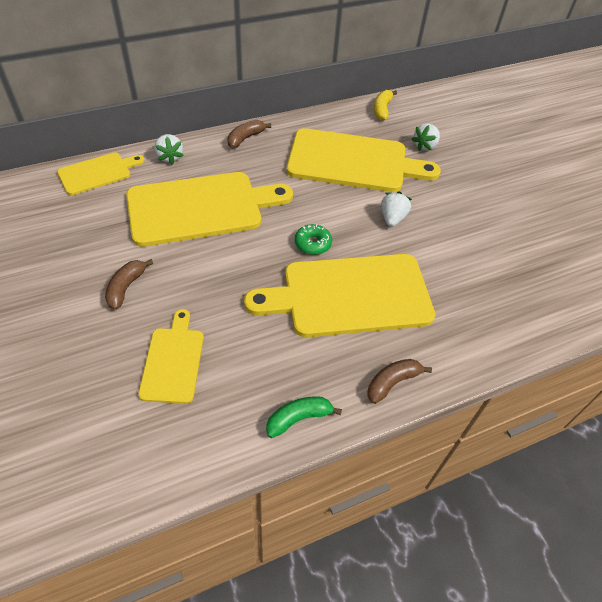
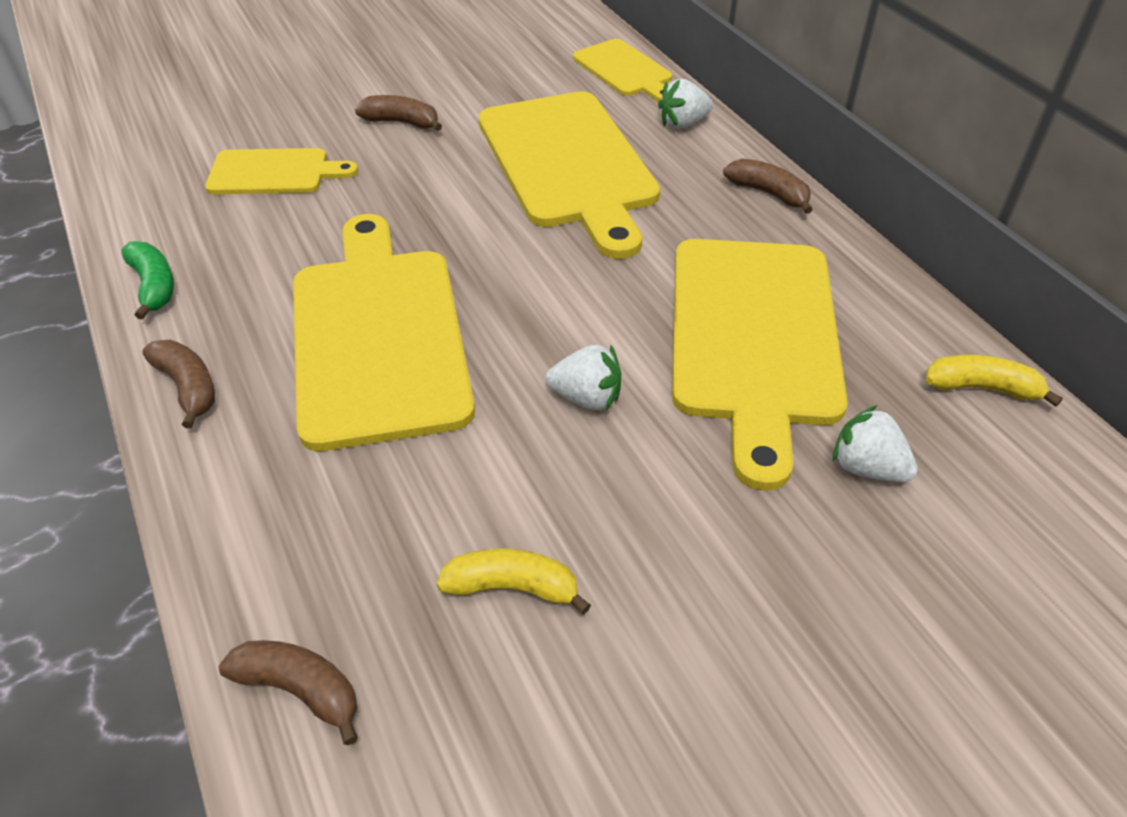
camera: 90 degrees right, 5 degrees down
(312, 243) = (501, 288): green donut -> none
(497, 249) = (512, 587): none -> yellow banana
(557, 315) = (300, 689): none -> brown banana

